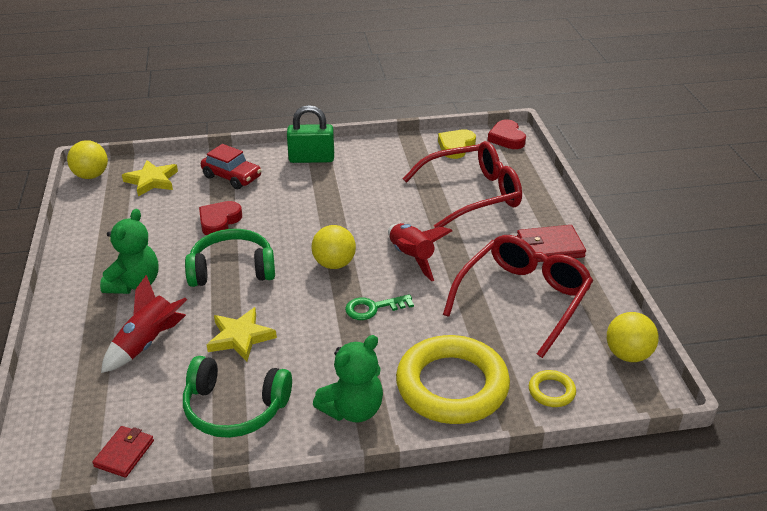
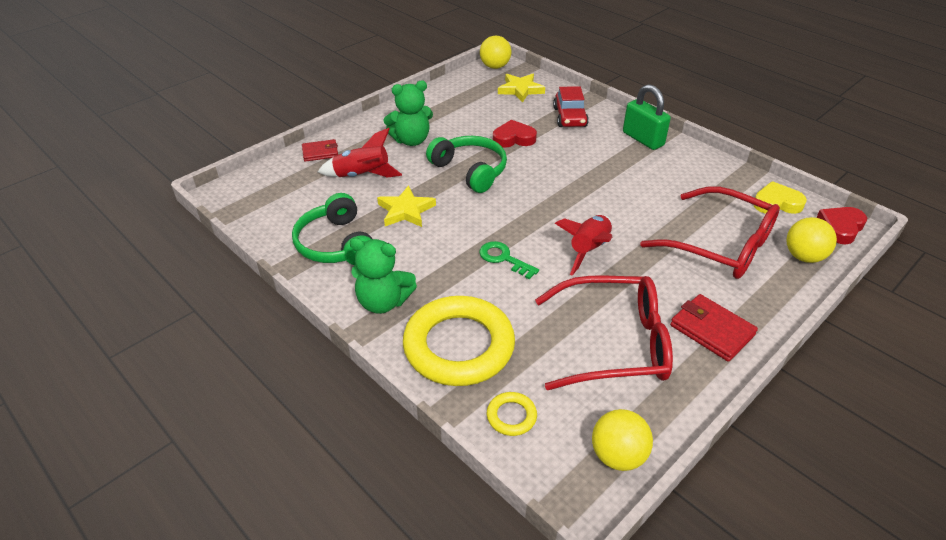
camera: 55 degrees right, 5 degrees up
(124, 453) = (260, 219): red wallet -> red wallet (320, 152)
(334, 264) = (531, 213): yellow ball -> yellow ball (803, 256)

